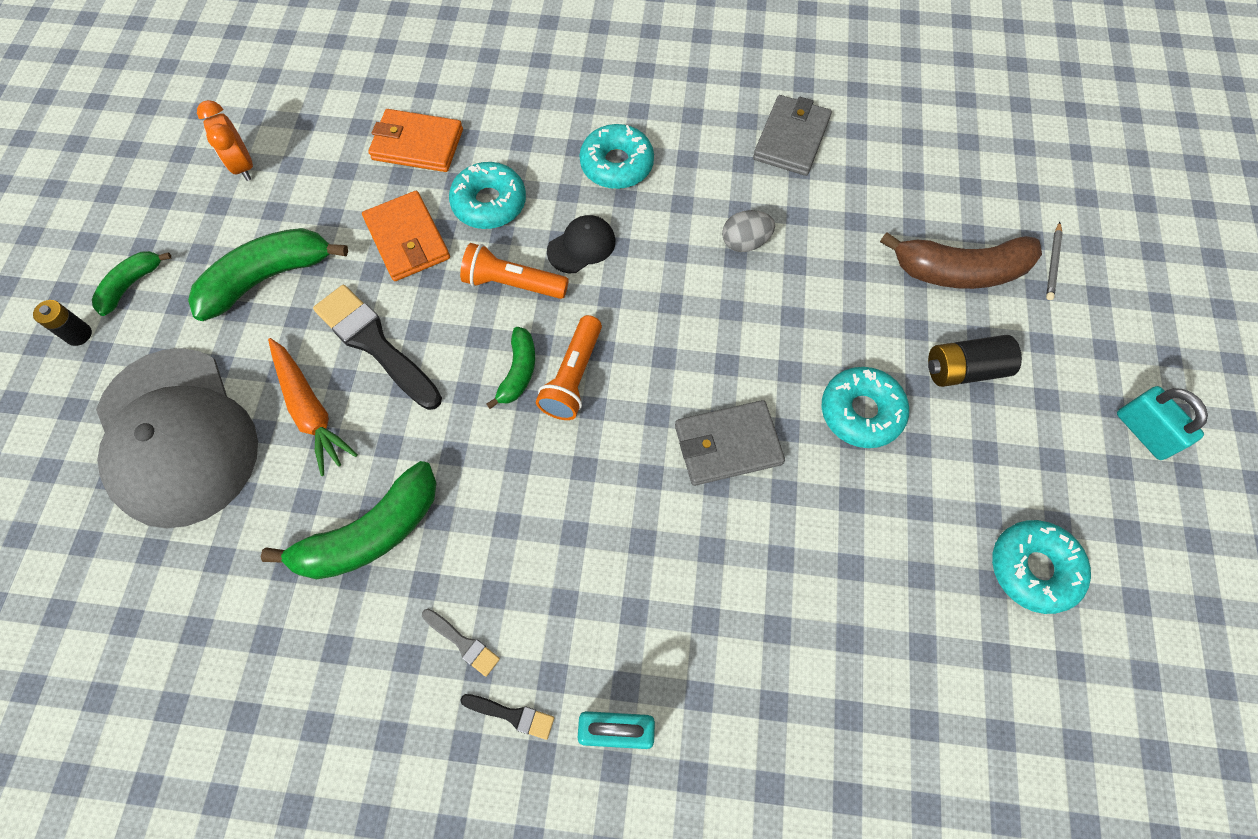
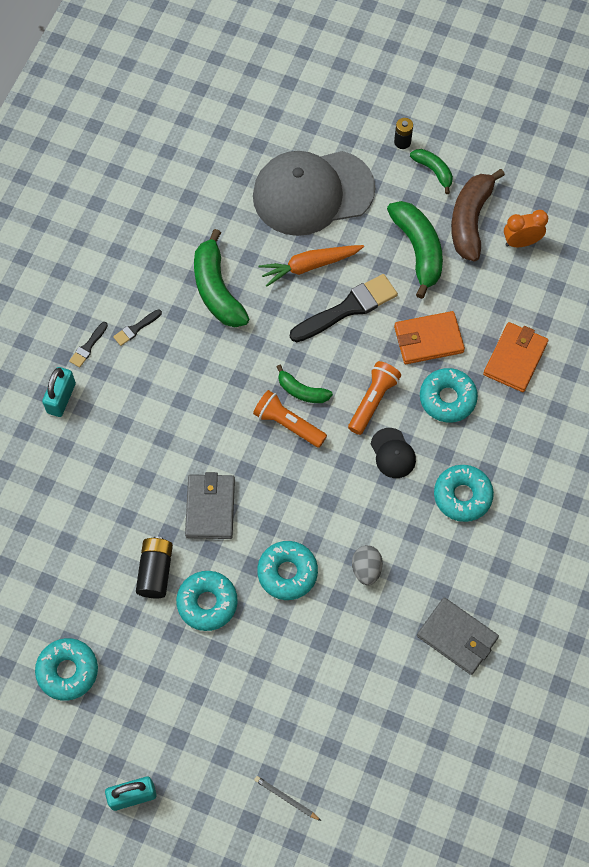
camera: 105 degrees right, 0 degrees up
(463, 643) = (136, 328): grey brush -> black brush
(783, 327) = (287, 573): none -> turquoise donut
(959, 271) = (299, 721): brown banana -> brown banana (470, 220)
(964, 369) = (217, 688): black battery -> black battery (155, 571)

